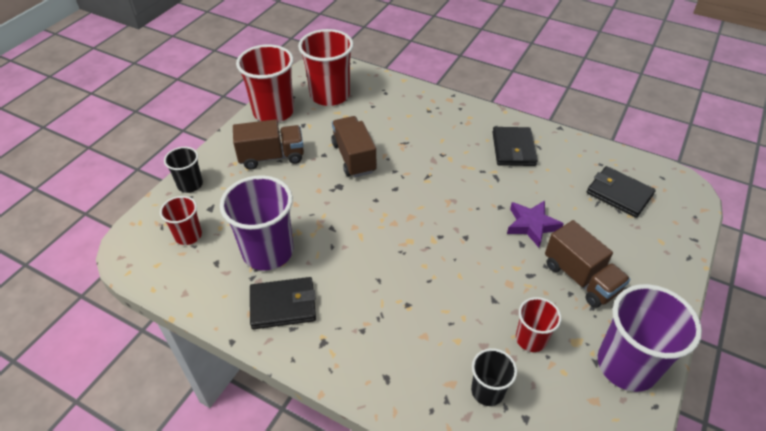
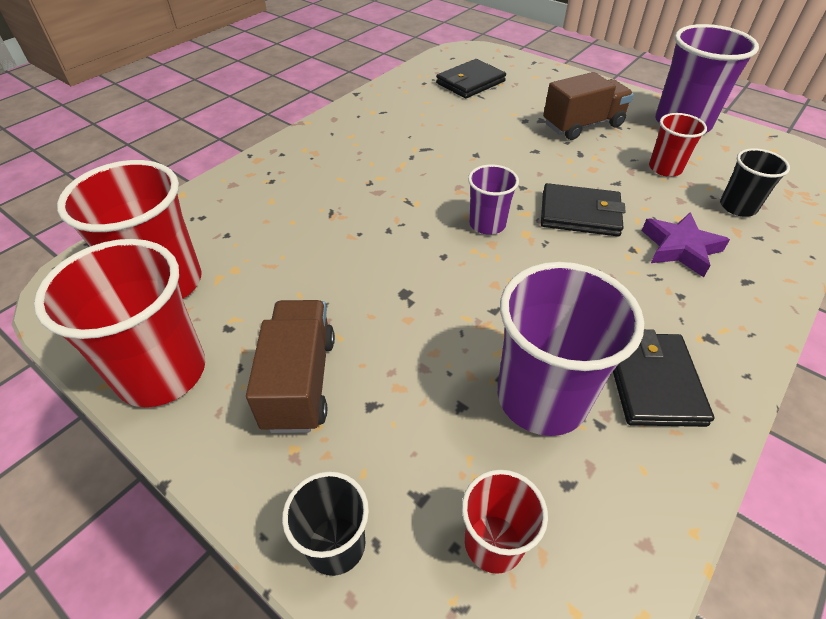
camera: 80 degrees left, 0 degrees up
(354, 158) = (344, 269): brown truck -> none
(414, 219) = (487, 224): none -> purple cup
(513, 149) = (380, 128): black wallet -> black wallet (580, 214)
(531, 225) = (508, 139): purple star -> purple star (680, 248)

